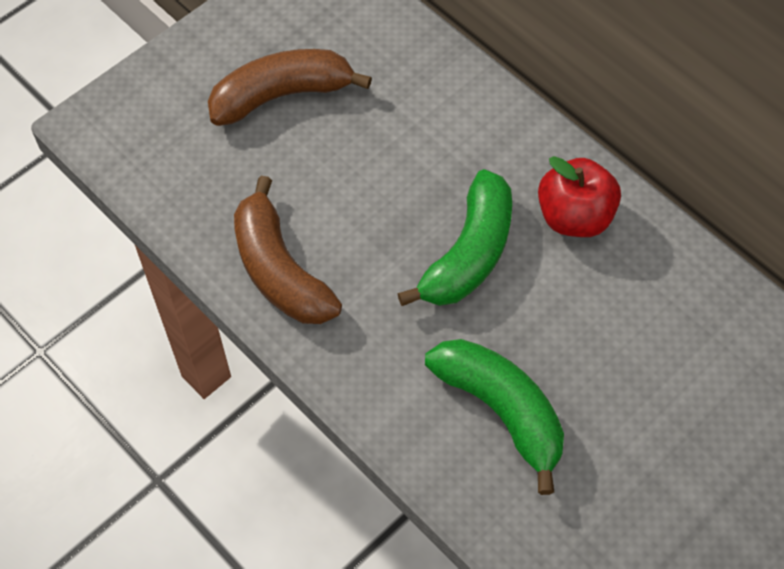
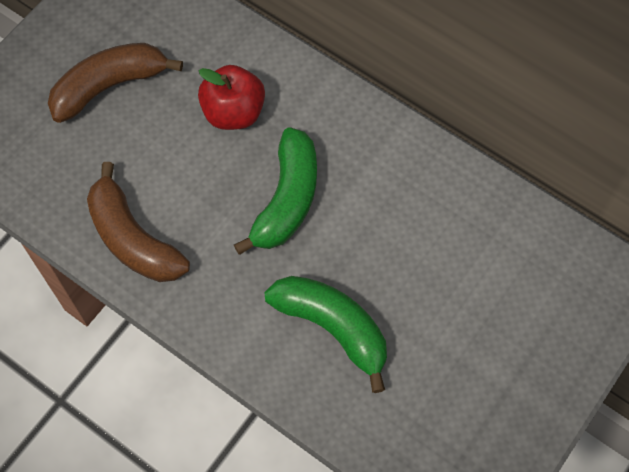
camera: 10 degrees left, 5 degrees up
(574, 217) = (368, 154): red apple -> red apple (233, 112)

